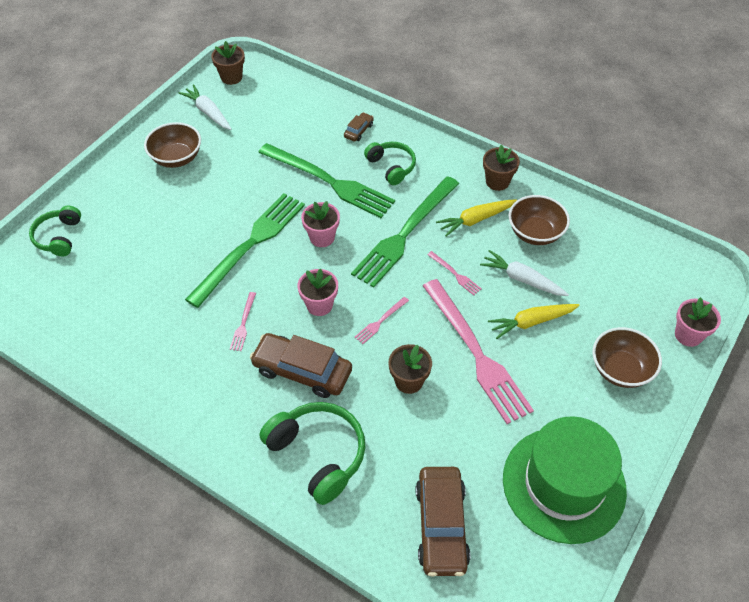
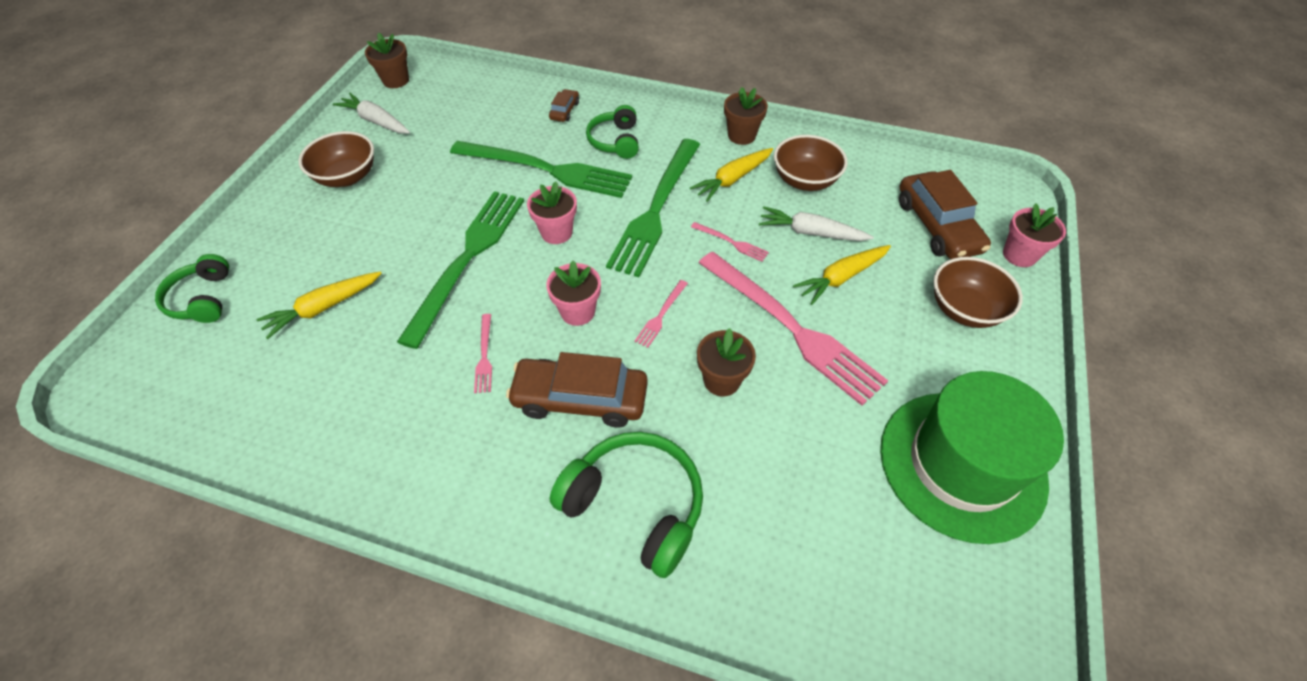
camera: 15 degrees left, 0 degrees up
(139, 262) = (323, 308): none -> yellow carrot
(391, 167) = (615, 141): green headphones -> green headphones turned 135 degrees counterclockwise
(441, 526) = (833, 562): brown car -> brown car (937, 226)

